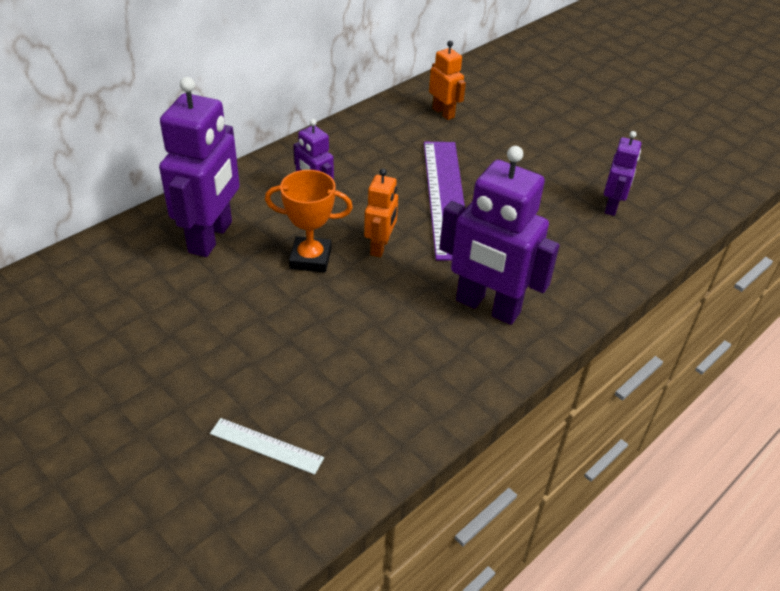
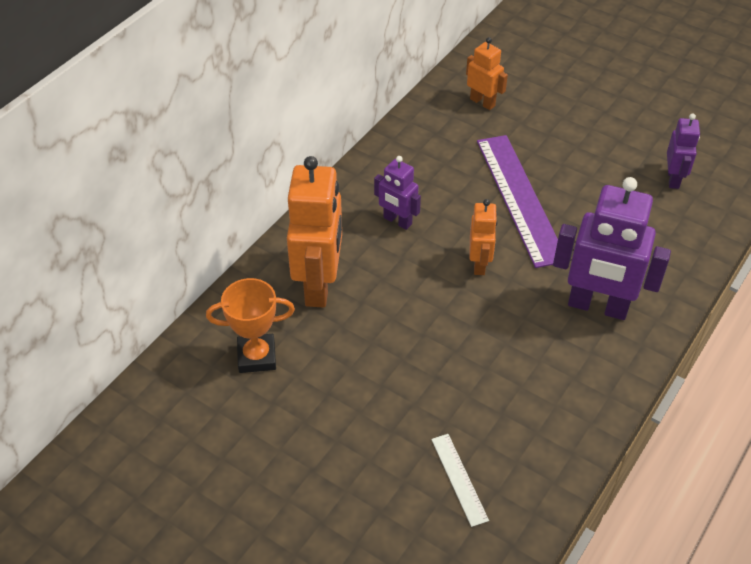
camera: 10 degrees left, 5 degrees up
(211, 237) = (319, 285): purple robot -> orange robot
(266, 446) = (459, 479): white ruler -> white ruler turned 60 degrees clockwise
(310, 258) = (421, 289): orange trophy -> orange trophy (257, 357)

